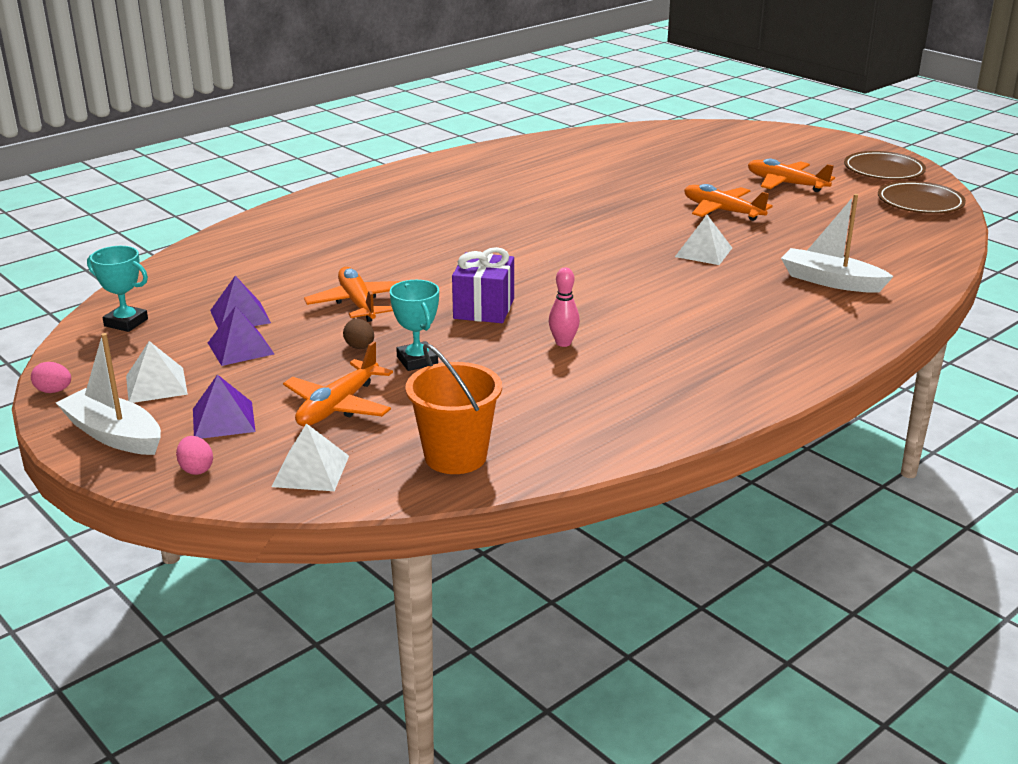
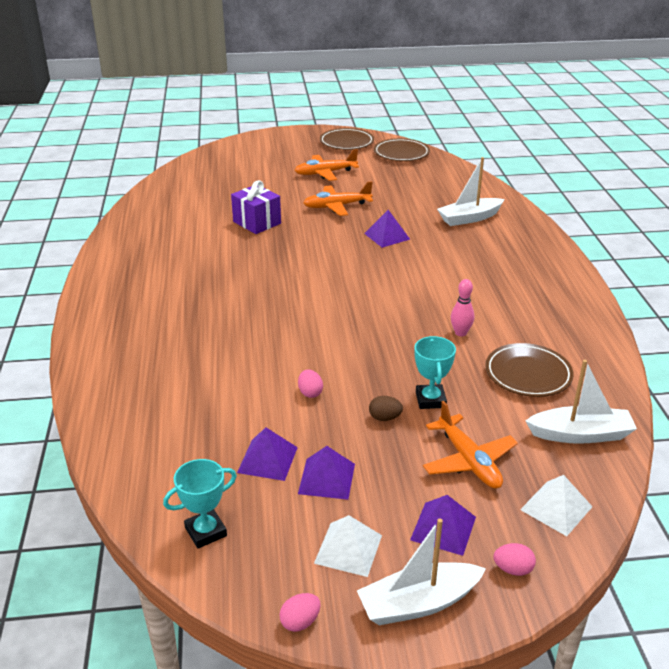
camera: 55 degrees left, 5 degrees up
(358, 303) = (310, 393): orange plane -> pink egg
(417, 360) = (430, 400): turquoise trophy -> turquoise trophy turned 75 degrees clockwise
(455, 456) = (580, 434): orange bucket -> white boat
(484, 308) = (379, 343): purple gift -> purple gift (257, 222)
(534, 399) = (528, 374): none -> brown plate
(703, 252) = (387, 236): white pyramid -> purple pyramid

